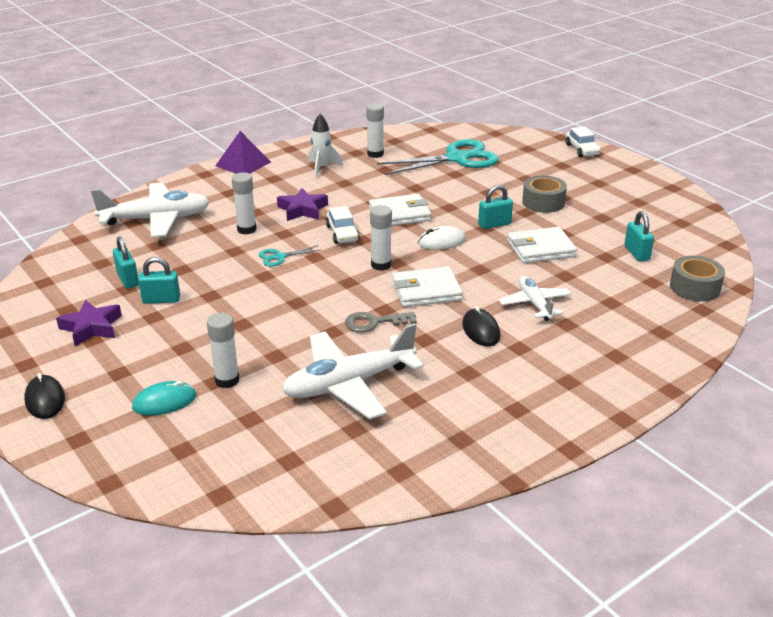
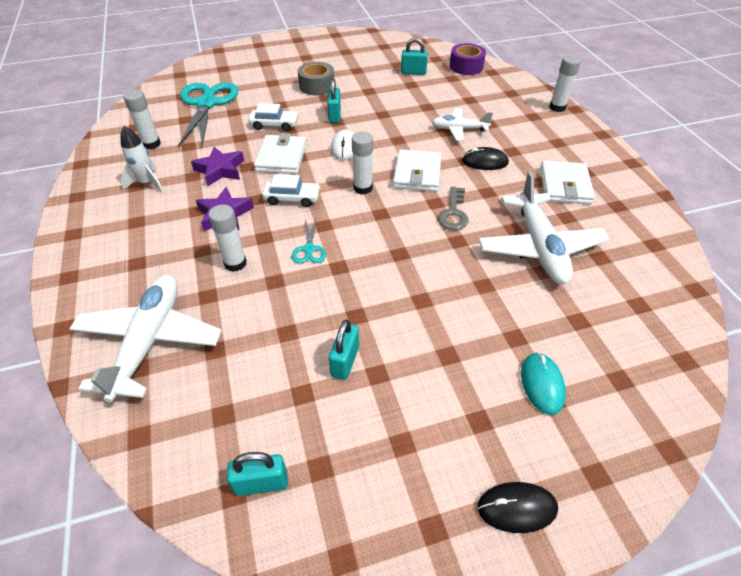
camera: 70 degrees left, 15 degrees up
(91, 327) = (375, 441): purple star -> purple star (220, 170)
(128, 280) = (282, 389): turquoise padlock -> turquoise padlock (261, 483)
(227, 380) = (516, 327): white glue stick -> white glue stick (557, 107)
(243, 164) = (76, 239): purple pyramid -> none
(540, 249) = (385, 106): white wallet -> white wallet (564, 185)
(582, 150) = (249, 48): white car -> white car (274, 125)
(694, 287) = (466, 66): grey tape -> purple tape

